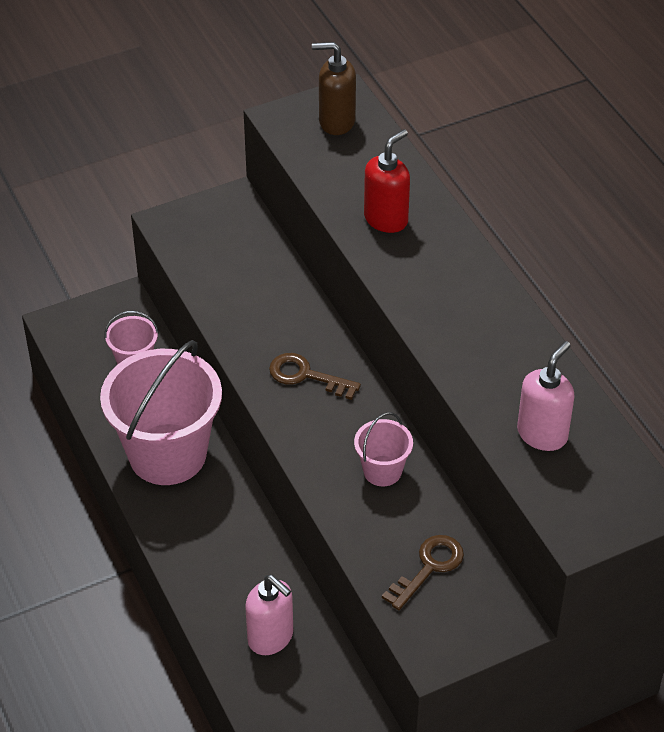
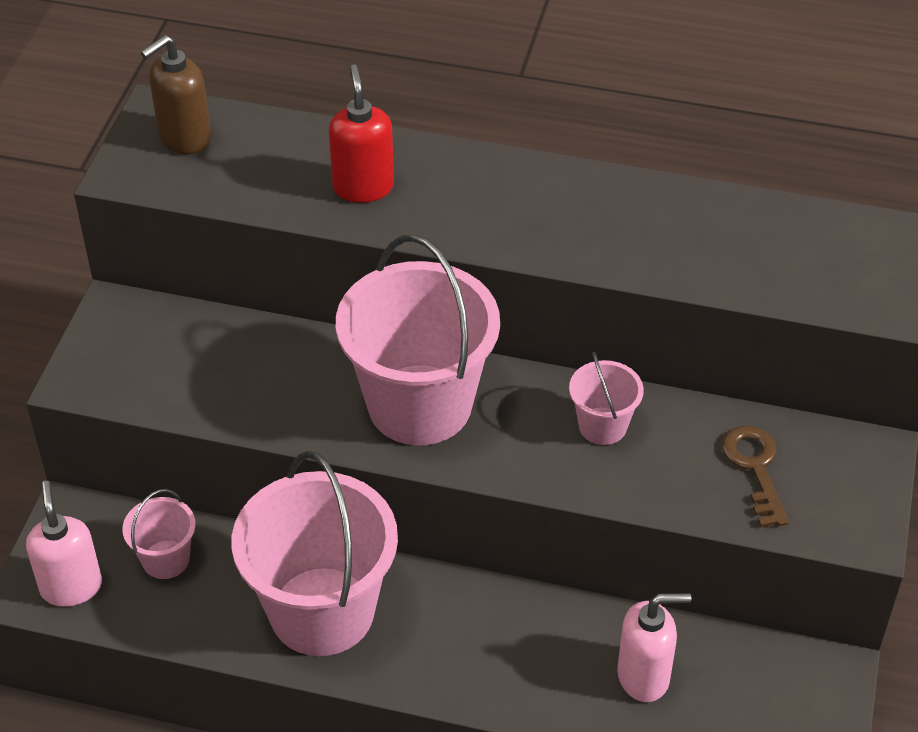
camera: 50 degrees left, 0 degrees up
(306, 376) = (420, 405): brown key -> pink bucket
(542, 434) = (758, 255): pink soap dispenser -> pink soap dispenser (71, 586)

